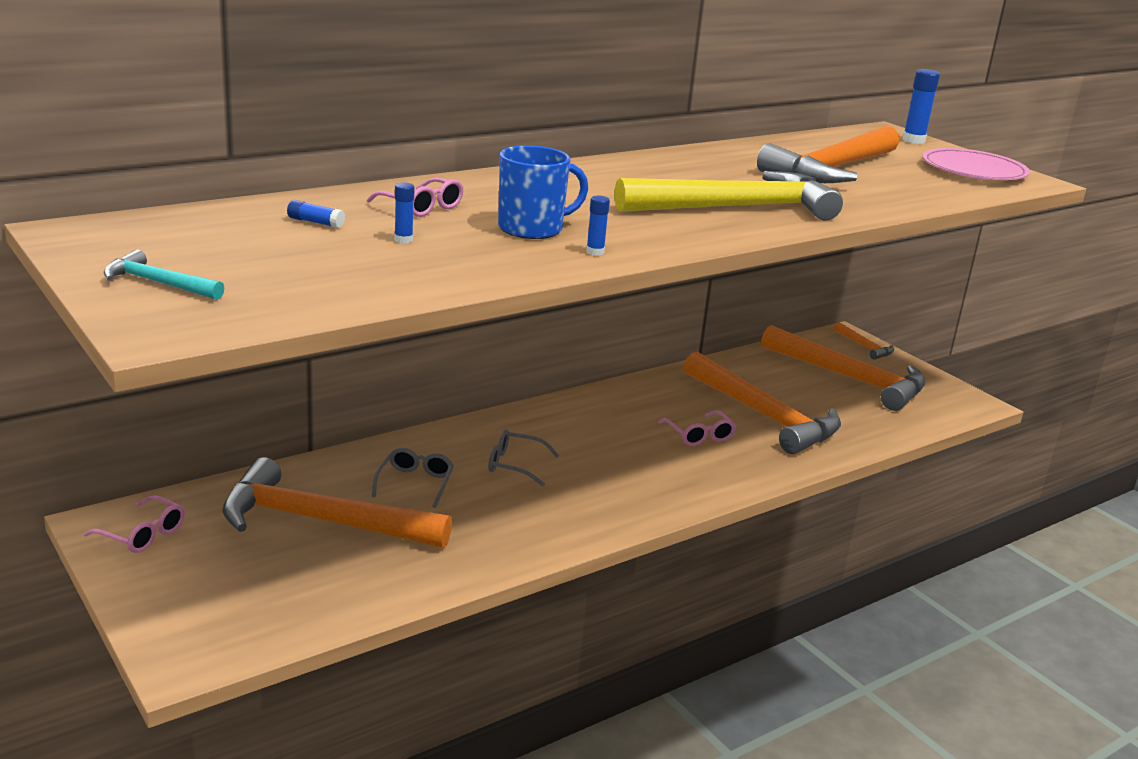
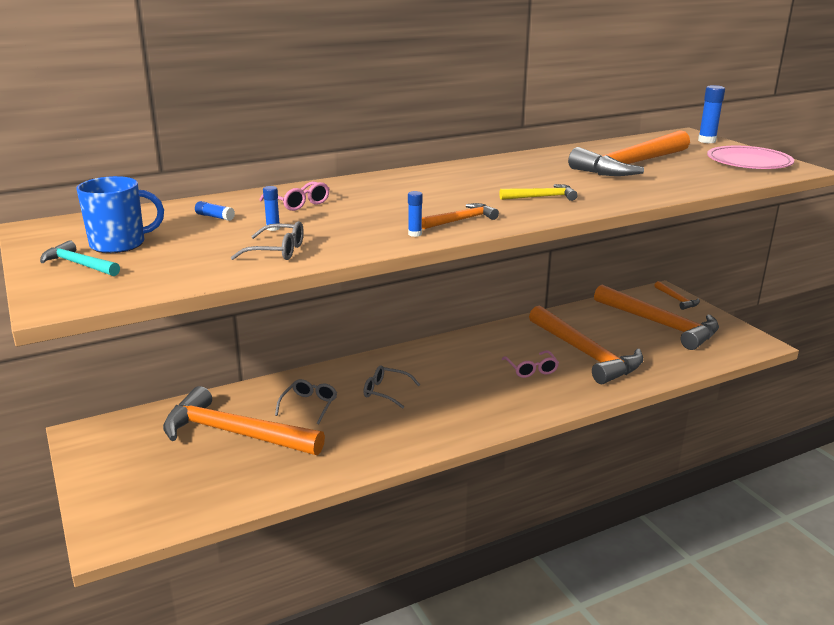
camera: 10 degrees right, 0 degrees up
(143, 534) = (107, 441): pink glasses -> none
(424, 271) = (277, 251): none -> grey glasses
(532, 229) = (374, 217): blue mug -> blue mug (119, 244)
(647, 235) = (461, 220): none -> orange hammer
(737, 208) = (542, 197): yellow hammer -> yellow hammer, size x0.44

